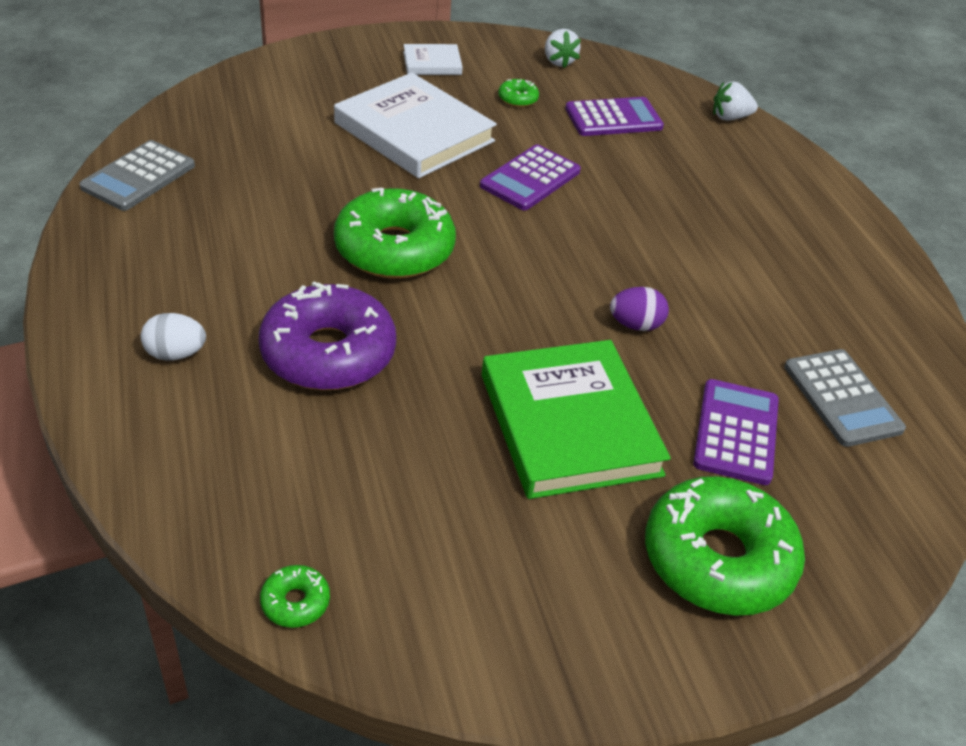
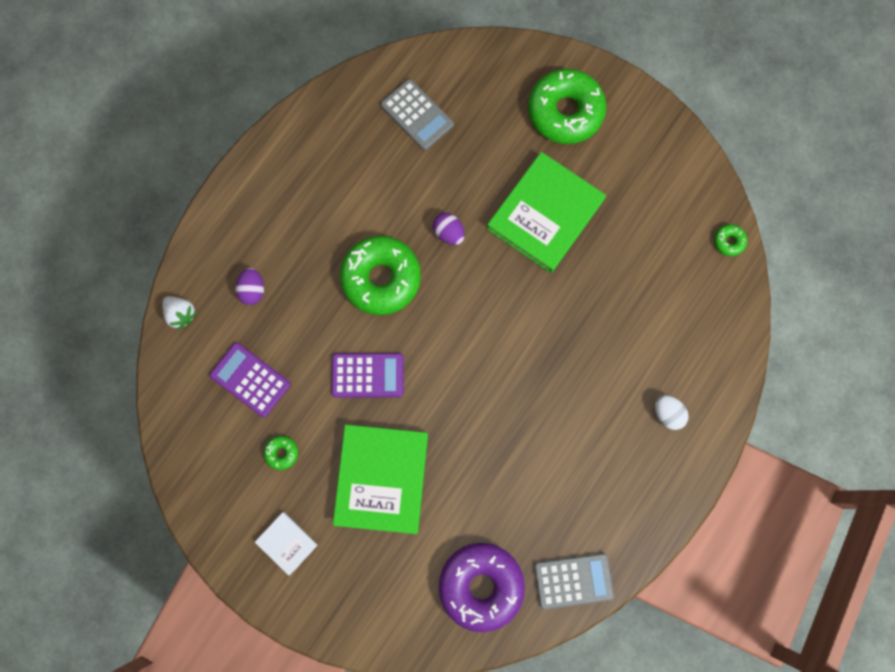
camera: 125 degrees left, 35 degrees up
(328, 353) = (602, 349): purple donut -> purple donut (481, 585)
(394, 249) = (501, 389): green donut -> green donut (381, 278)
(414, 132) = (381, 479): white book -> green book
(559, 61) = (204, 467): white strawberry -> none
(712, 164) = (253, 290): none -> purple egg
(736, 432) = (484, 146): purple calculator -> none
(842, 398) = (417, 115): grey calculator -> grey calculator turned 105 degrees clockwise

